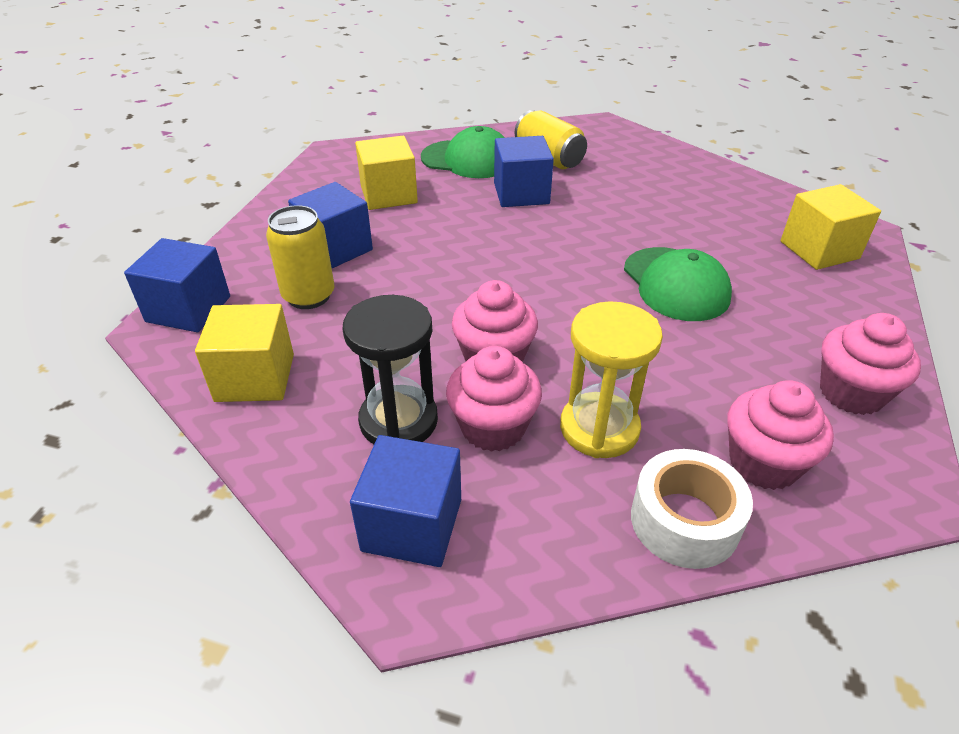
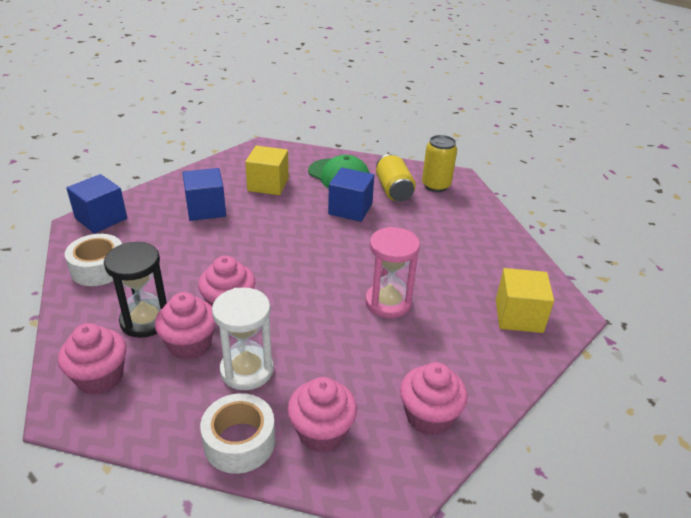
camera: 25 degrees right, 5 degrees down
(255, 377) = (98, 268): yellow cube -> white tape
(309, 296) = (166, 232): yellow can -> yellow can (436, 186)
(412, 525) = (100, 377): blue cube -> pink cupcake
(599, 428) = (247, 370): yellow hourglass -> white hourglass
(675, 284) = (388, 302): green cap -> pink hourglass

